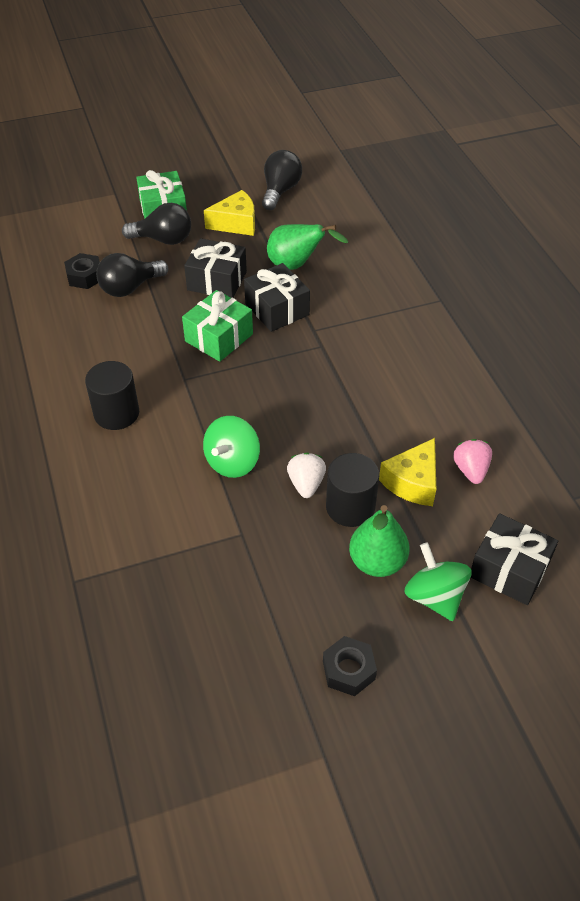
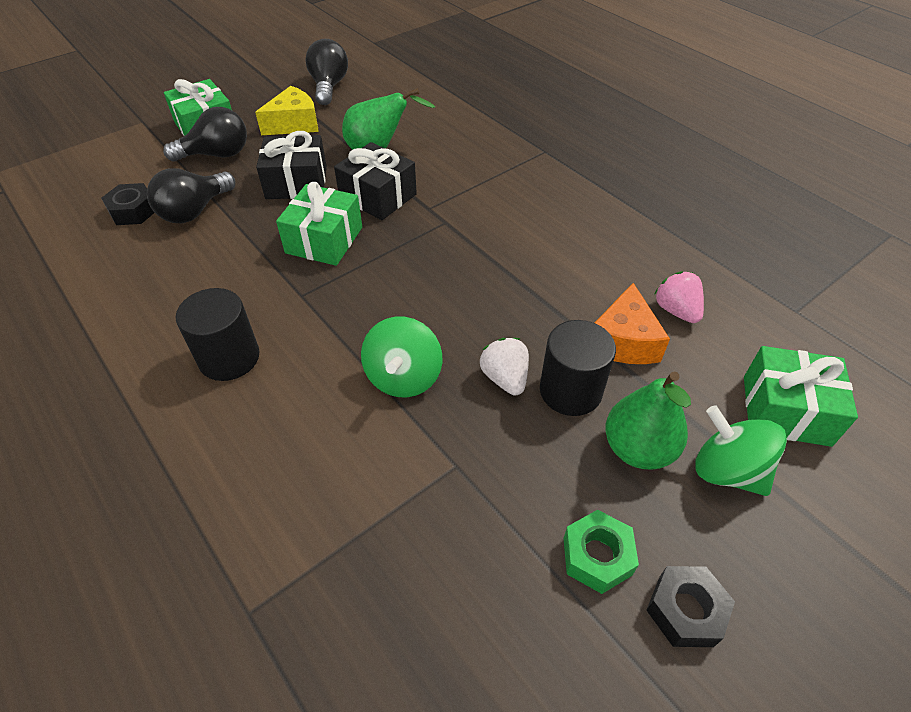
camera: 20 degrees left, 0 degrees up
(308, 620) = (597, 556): none -> green nut
(413, 482) = (623, 341): yellow cheese -> orange cheese
(509, 570) = (786, 410): black gift -> green gift

